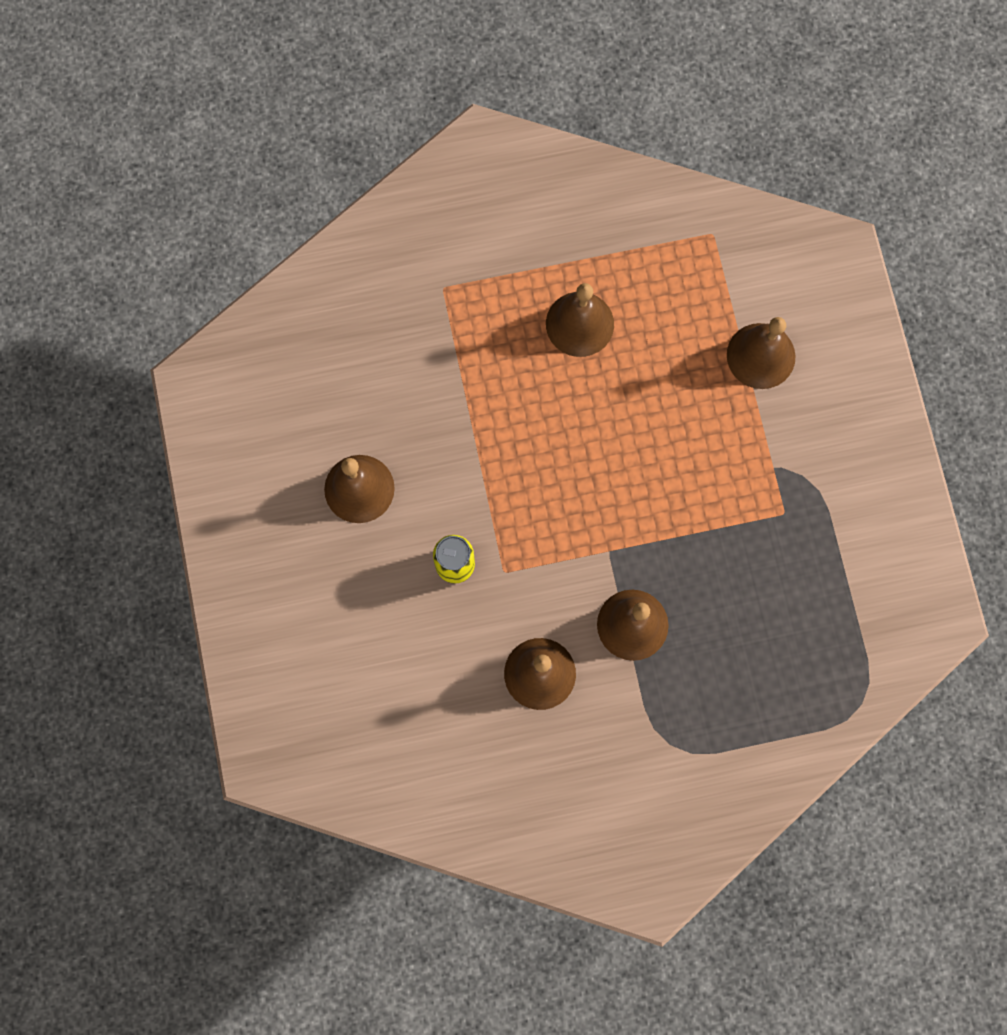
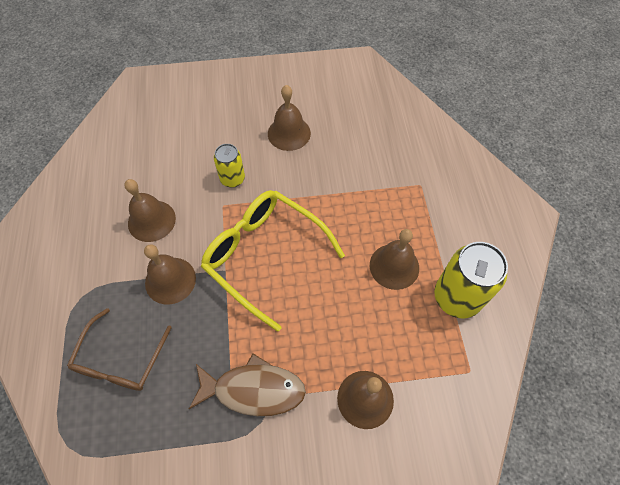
camera: 95 degrees right, 15 degrees down
(581, 499) = (264, 256): none -> yellow glasses
(616, 245) = (457, 297): none -> yellow can
(750, 666) = (120, 360): none -> brown glasses
(767, 490) = (253, 390): none -> brown fish

